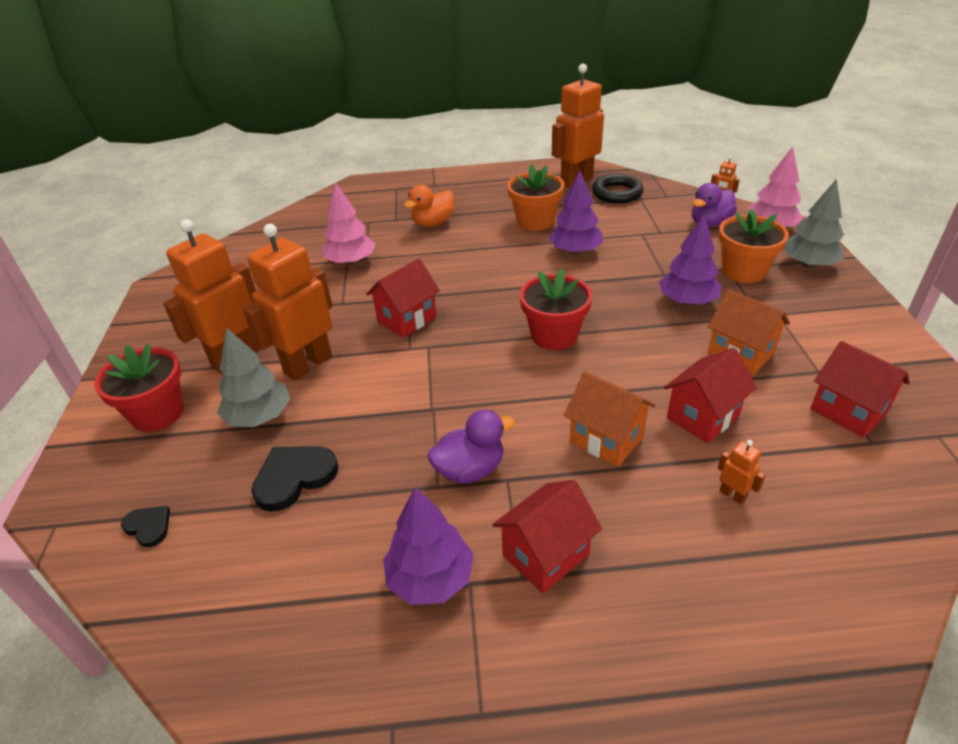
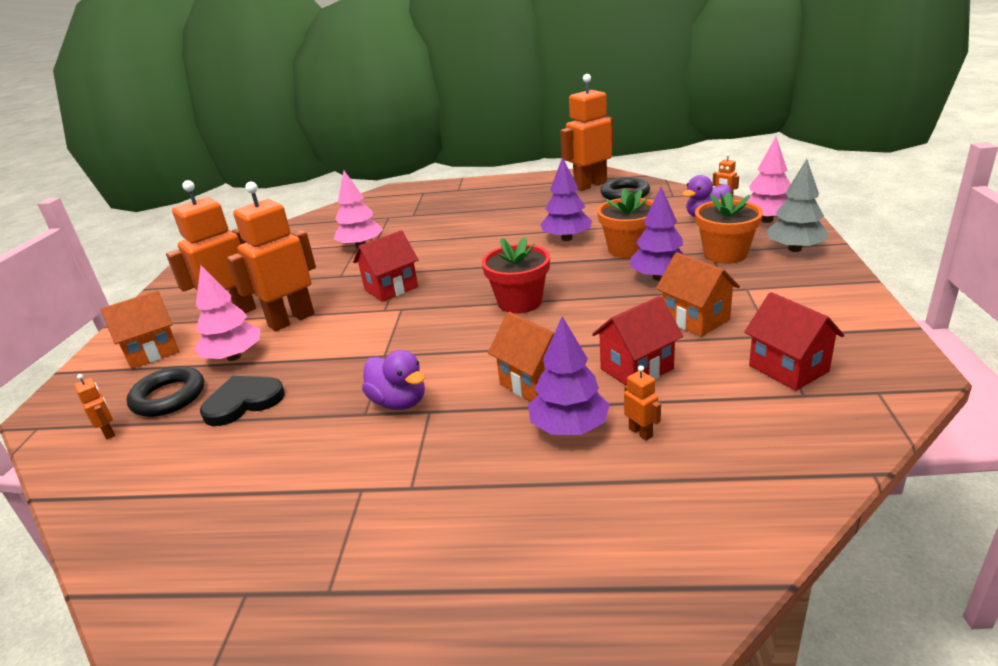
camera: 10 degrees right, 10 degrees down
(148, 527) = (109, 432): black heart -> orange robot
(157, 413) = (152, 352): red flower pot -> orange house
(202, 475) = (169, 397): none -> black ring
(259, 416) = (234, 356): grey tree -> pink tree
(430, 578) = (328, 483): purple tree -> purple tree (569, 428)
(433, 223) = (445, 217): orange duck -> none
(470, 469) = (399, 402): purple duck -> purple duck turned 60 degrees clockwise
(535, 221) = (538, 216): orange flower pot -> orange flower pot (628, 249)
(545, 555) = (440, 471): red house -> none

